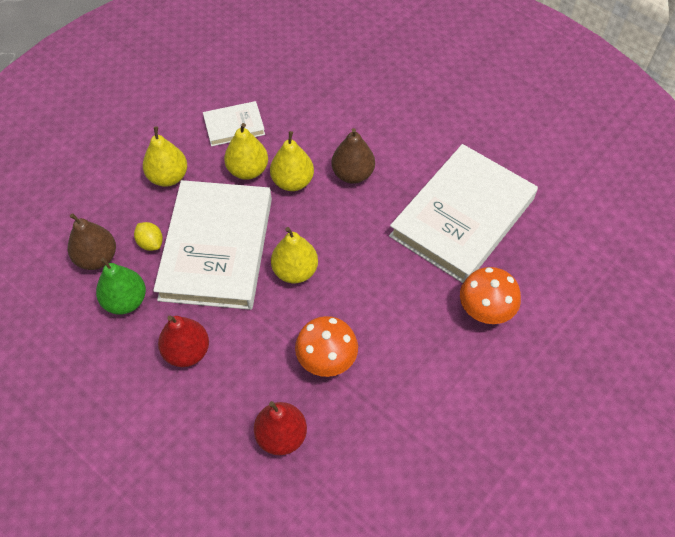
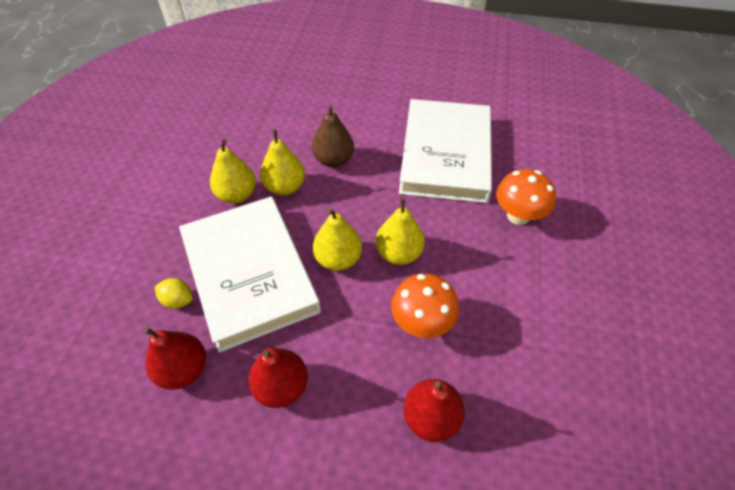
camera: 30 degrees left, 5 degrees down
(97, 258) = (126, 342): brown pear -> none
(125, 301) = (183, 370): green pear -> red pear
(168, 177) = (161, 233): yellow pear -> yellow pear (398, 253)
(234, 126) = (200, 165): white book -> none

